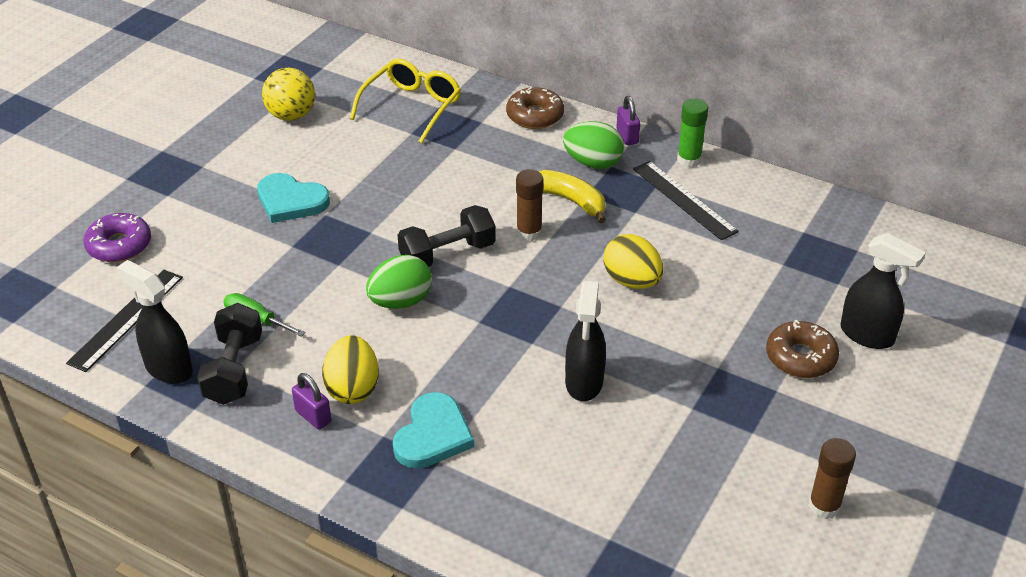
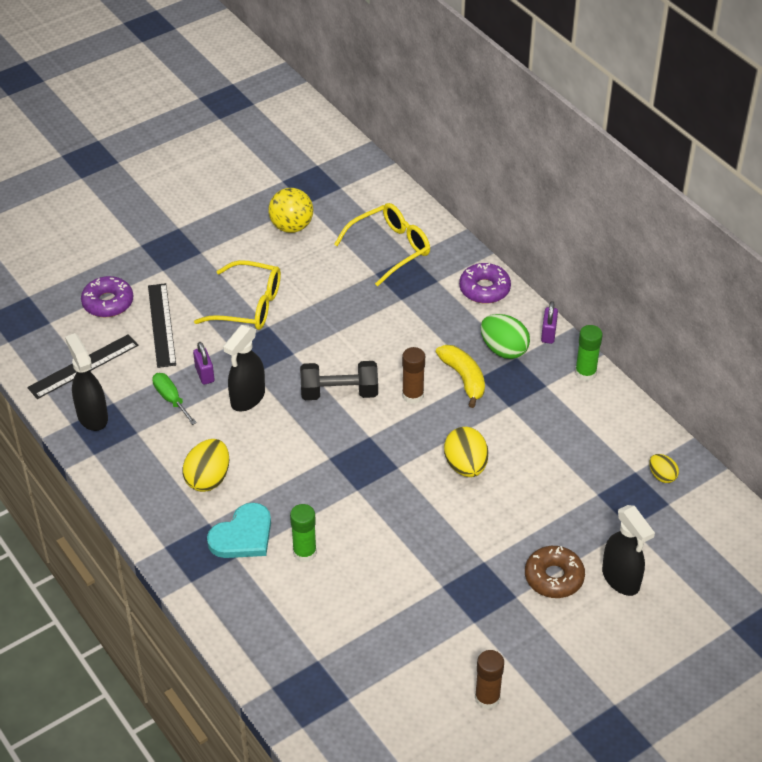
camera: 25 degrees right, 5 degrees up
(234, 369) = (135, 433): black dumbbell -> none
(291, 201) = (249, 305): turquoise heart -> yellow glasses
(313, 416) = (169, 490): purple padlock -> purple padlock (204, 374)
(400, 301) = (281, 421): green egg -> none
(516, 427) = (304, 552): none -> green glue stick
(535, 116) = (484, 289): brown donut -> purple donut
(584, 382) = (375, 536): black spray bottle -> black spray bottle (247, 398)
(683, 200) = (555, 408): black ruler -> black ruler (161, 325)
(832, 227) = (662, 476): none -> yellow egg

